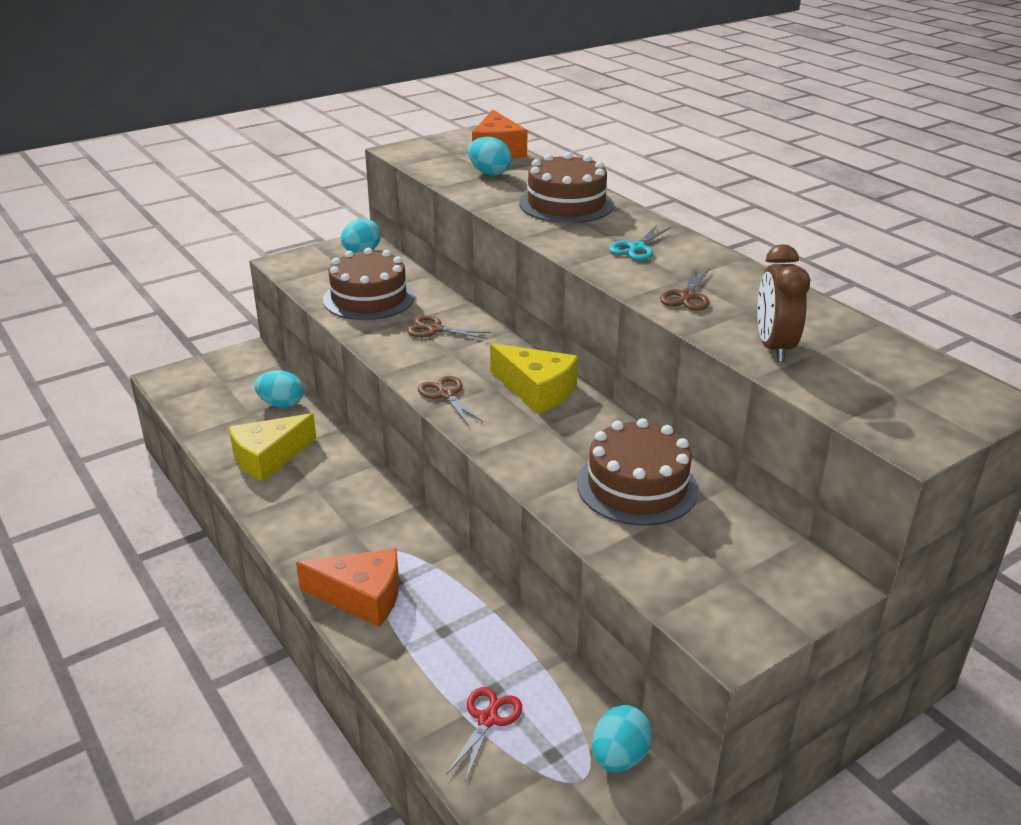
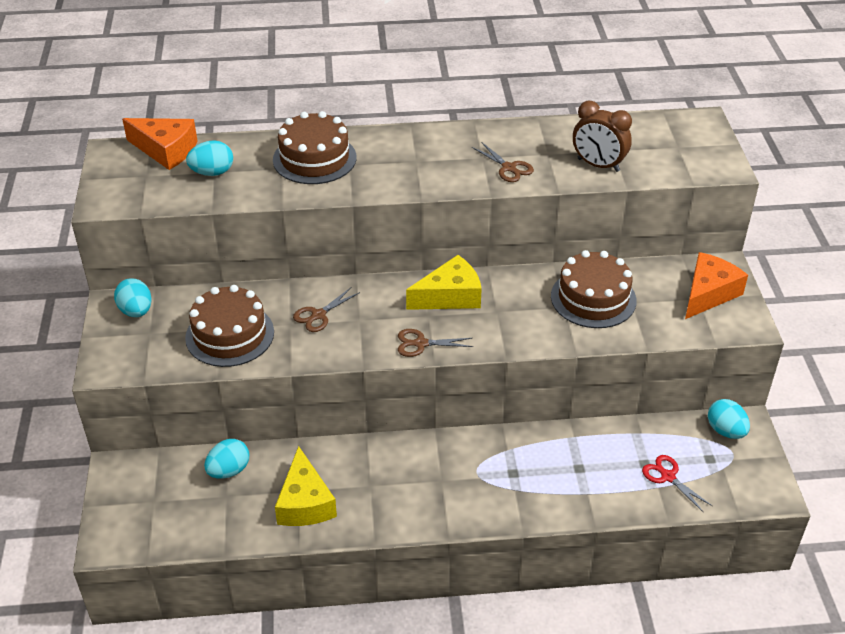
camera: 60 degrees left, 10 degrees up
(361, 596) = (518, 499): orange cheese -> orange cheese (708, 293)
(637, 248) = (420, 158): turquoise scissors -> none

